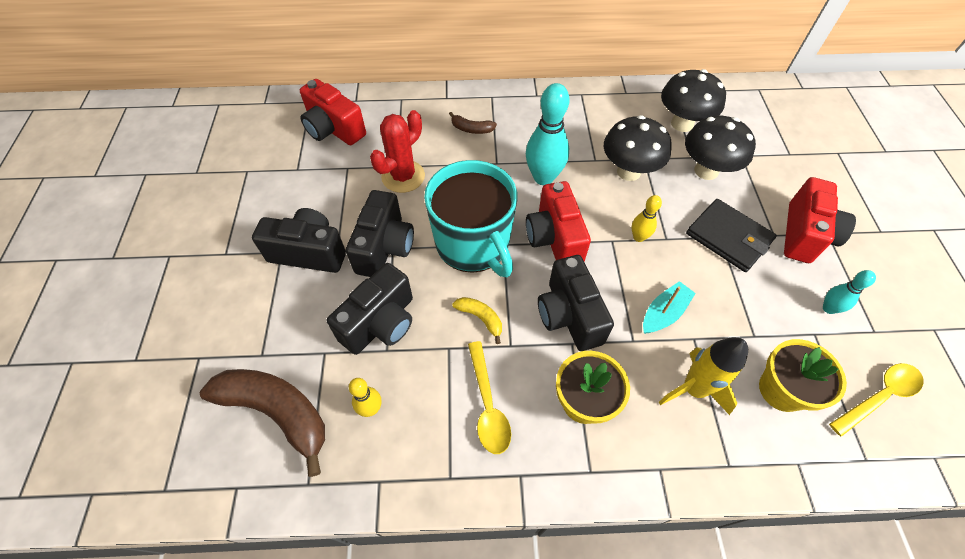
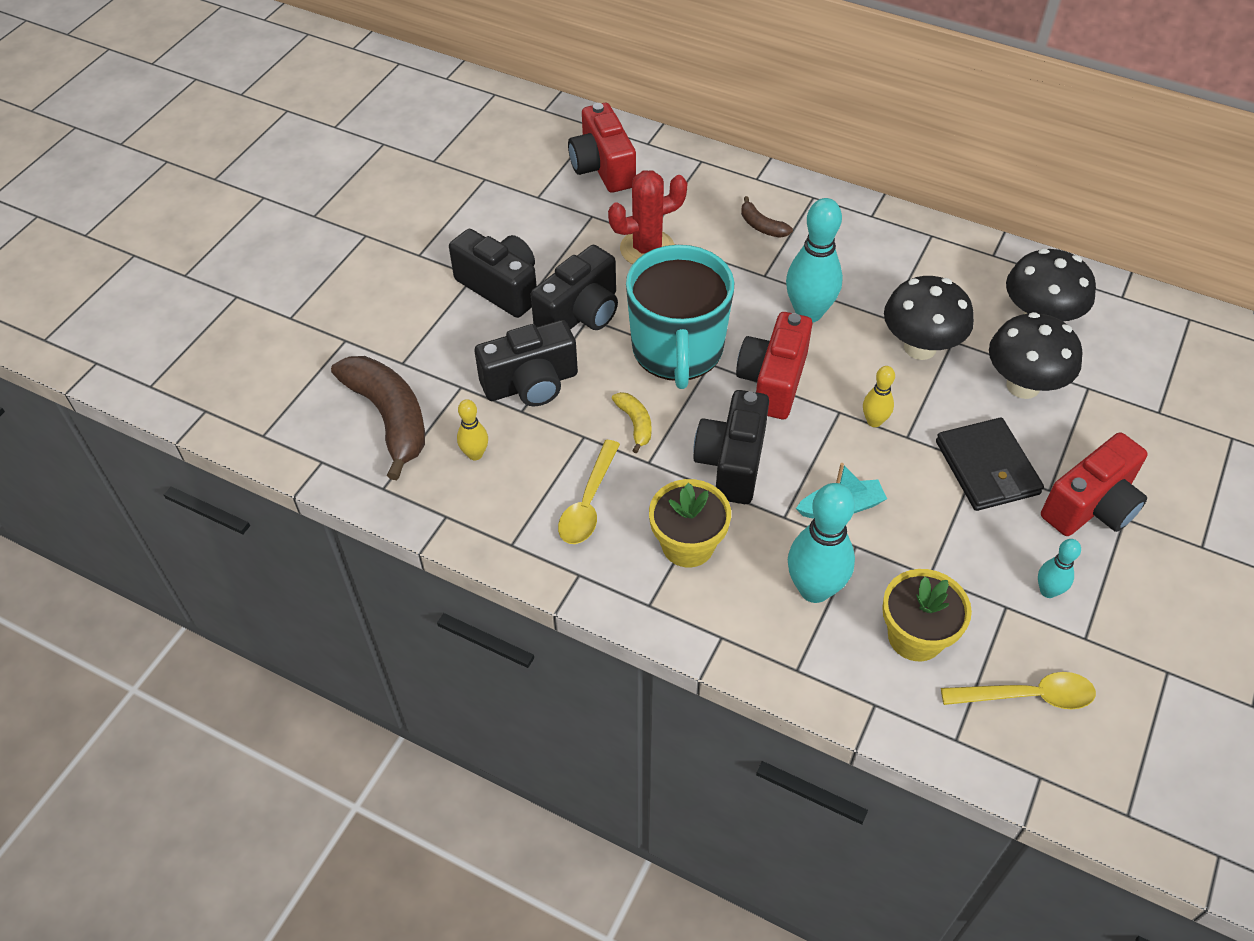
camera: 30 degrees right, 5 degrees down
(693, 389) = (814, 589): yellow rocket -> turquoise bowling pin

